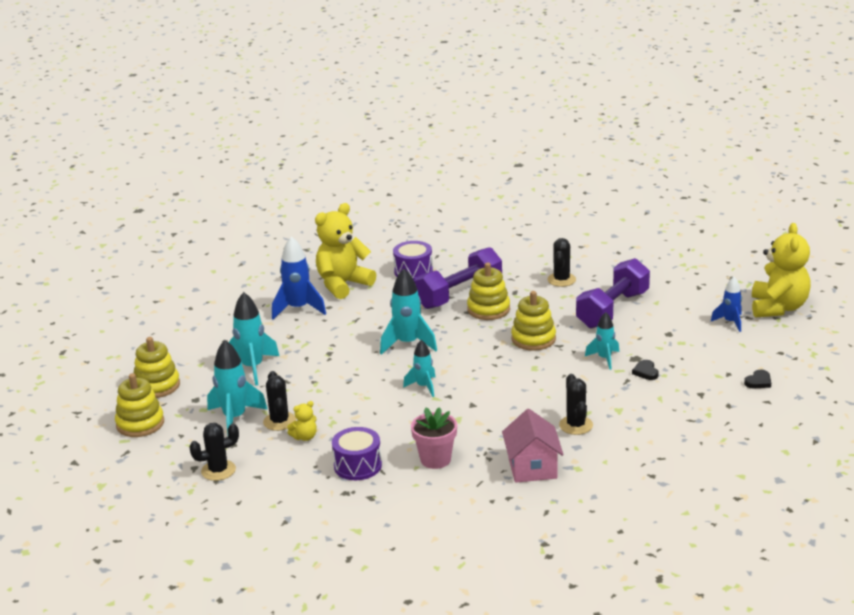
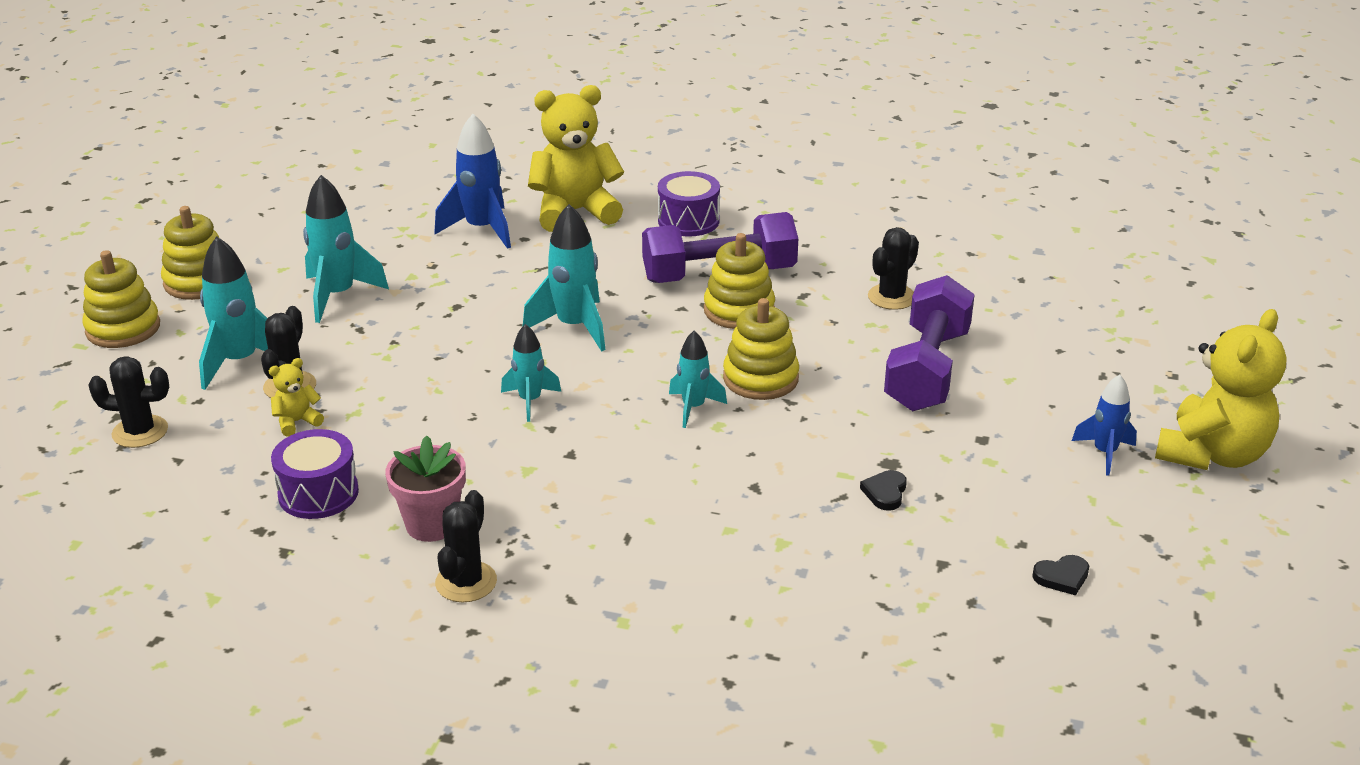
camera: 25 degrees right, 5 degrees up
(305, 437) = (297, 422): yellow teddy bear -> yellow teddy bear turned 150 degrees clockwise
(532, 468) = (556, 594): pink house -> none
(576, 425) = (690, 545): black cactus -> black cactus (466, 582)
(604, 359) = (839, 447): turquoise rocket -> turquoise rocket (693, 408)
(613, 310) = (927, 370): purple dumbbell -> purple dumbbell turned 45 degrees counterclockwise

